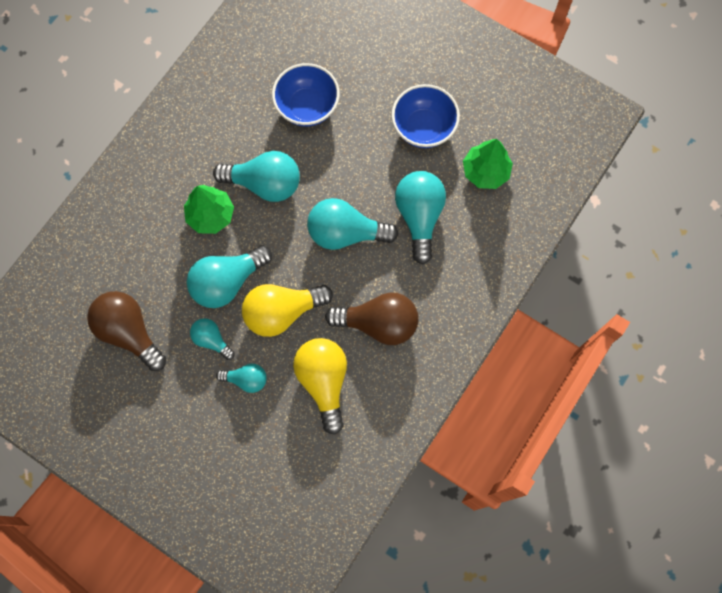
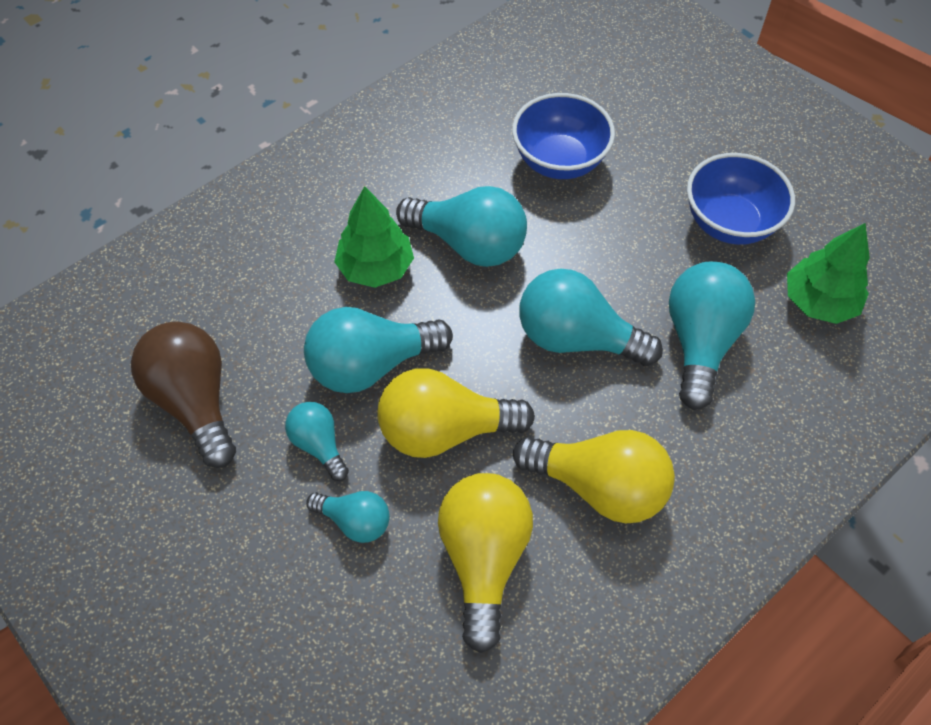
camera: 15 degrees right, 15 degrees down
(378, 323) = (599, 486): brown light bulb -> yellow light bulb

